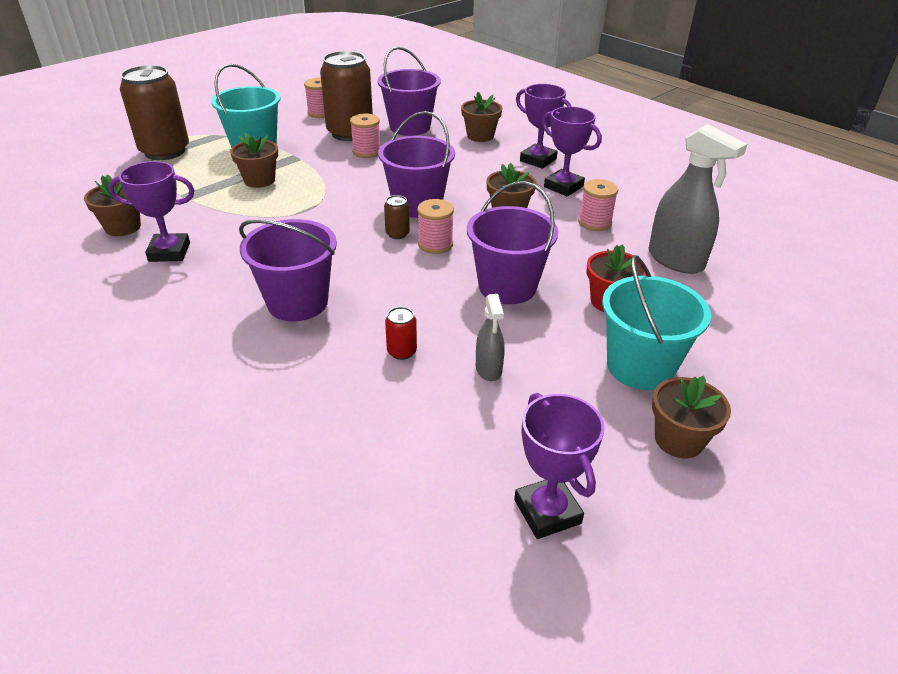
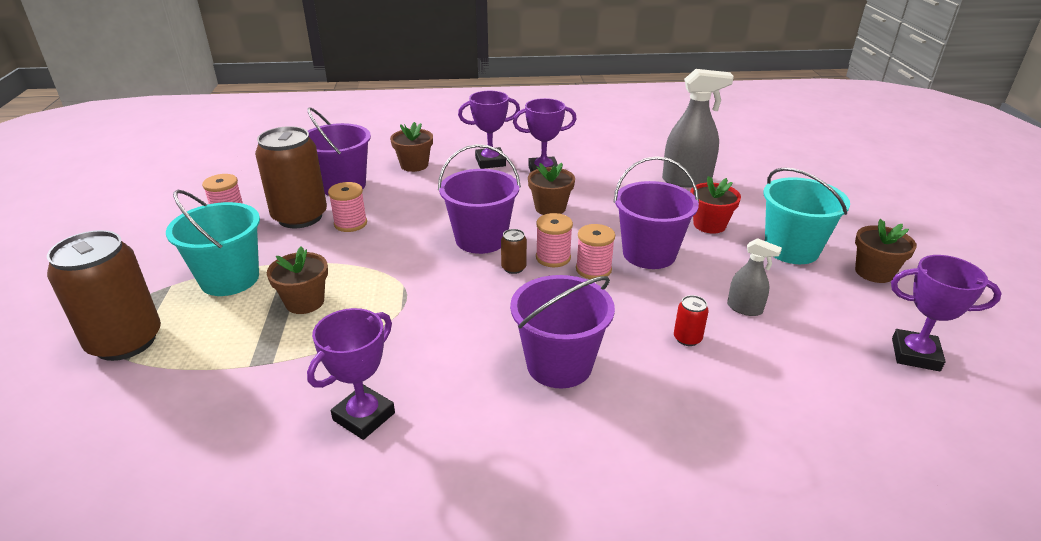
camera: 50 degrees left, 5 degrees down
(123, 227) = (257, 436): brown flower pot -> none
(594, 222) = (607, 183): pink spool -> pink spool (593, 269)

